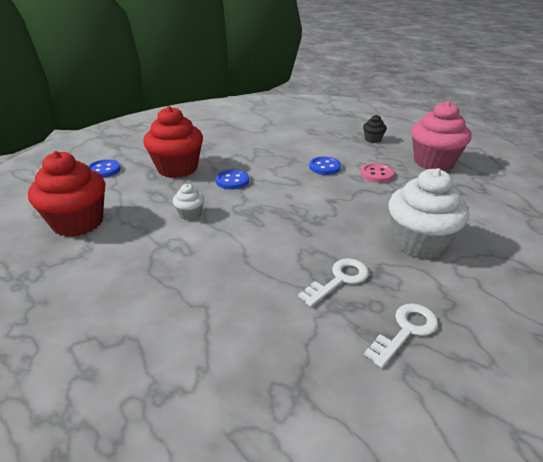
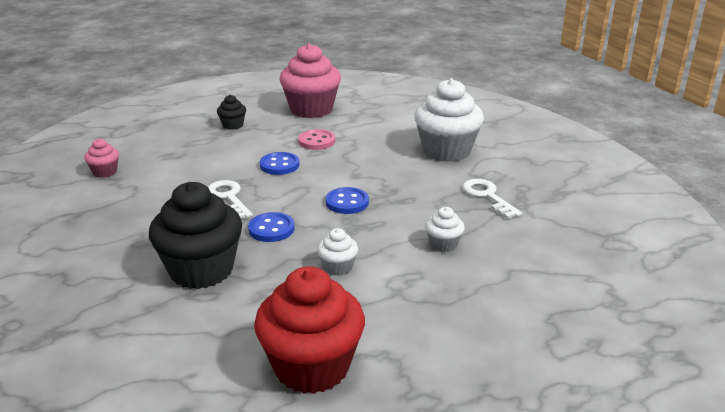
camera: 75 degrees left, 5 degrees down
(104, 170) = (149, 346): blue button -> blue button (347, 202)
(177, 168) = (201, 270): red cupcake -> black cupcake
(237, 260) = (443, 244): none -> white cupcake
(277, 119) = (105, 172): none -> pink cupcake
(406, 330) = (552, 182): white key -> white key (228, 198)

